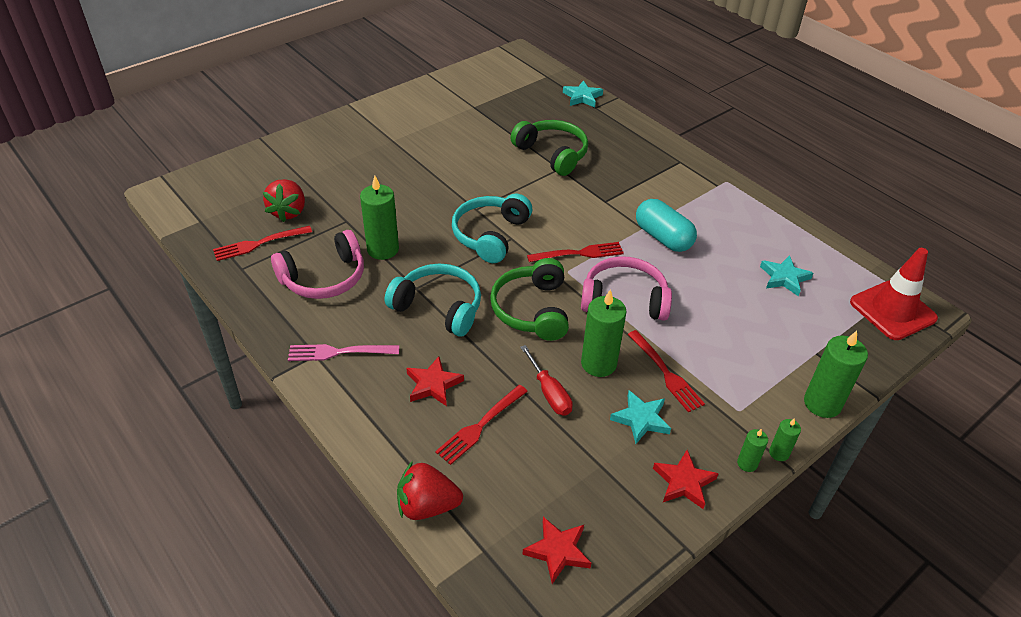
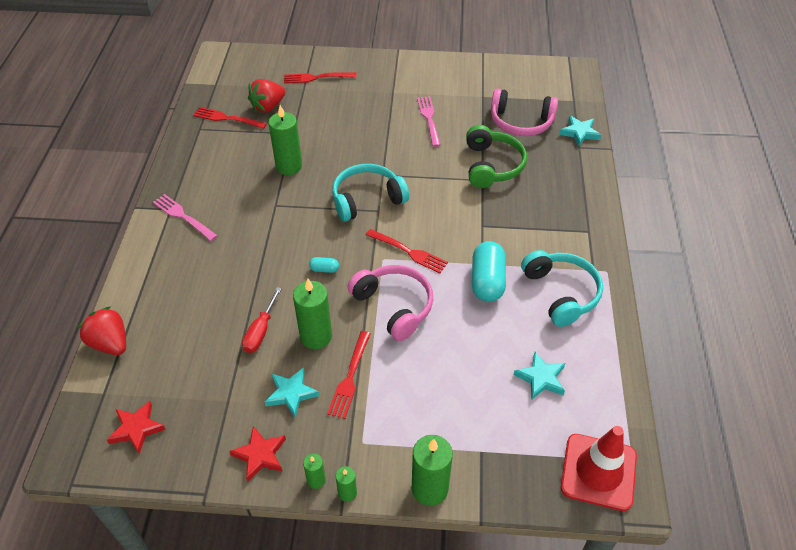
camera: 45 degrees right, 5 degrees up
(324, 278) = (233, 163): pink headphones -> pink headphones (521, 122)
(433, 384) = (205, 274): red star -> none
(438, 307) = (271, 227): turquoise headphones -> turquoise headphones (561, 293)
(454, 145) = (429, 119): none -> pink fork
(480, 426) = (196, 320): red fork -> red fork (316, 78)
(532, 310) = (324, 269): green headphones -> turquoise capsule

